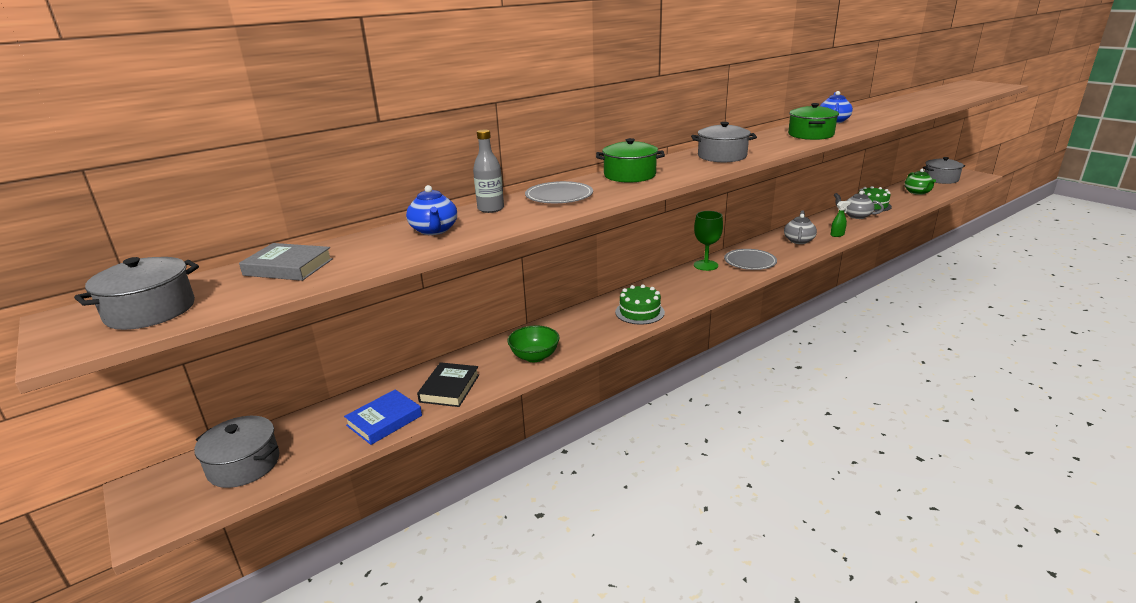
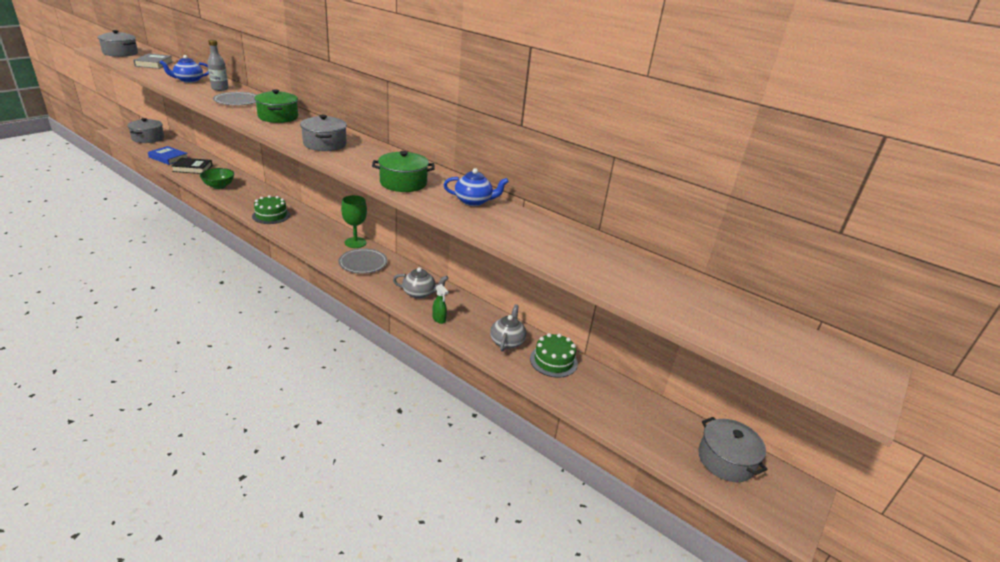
camera: 70 degrees right, 5 degrees up
(917, 192) = (634, 416): green teapot -> none

